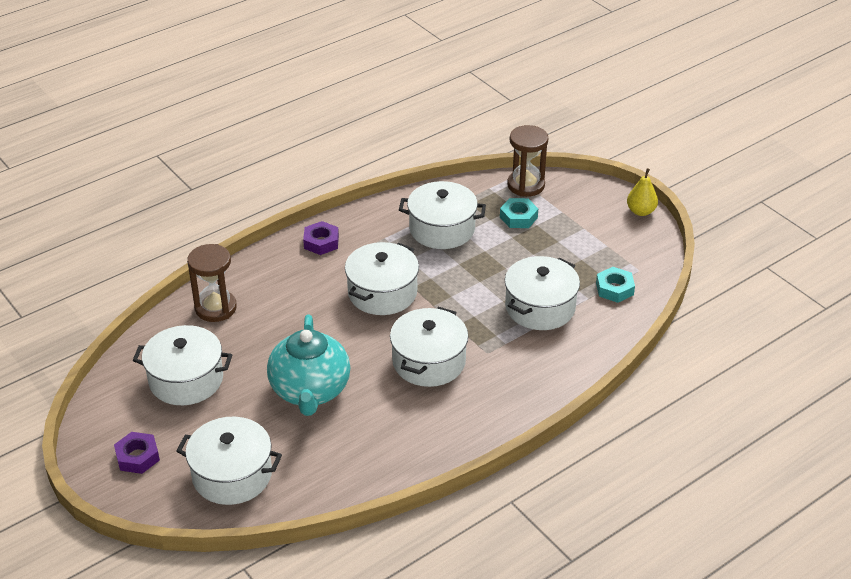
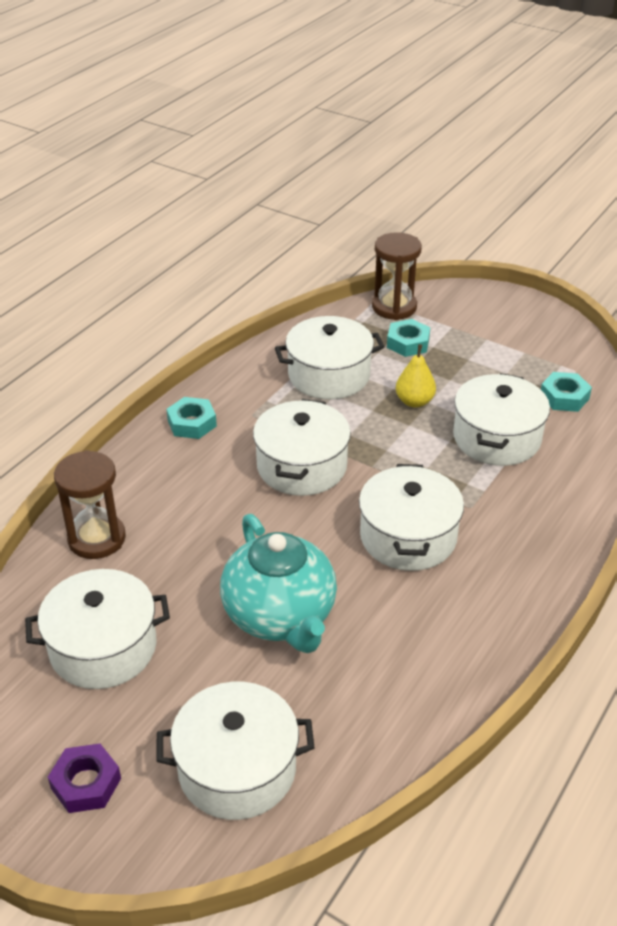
camera: 20 degrees left, 0 degrees up
(321, 242) = (192, 423): purple nut -> turquoise nut
(641, 211) = (535, 308): yellow pear -> yellow pear (414, 401)

